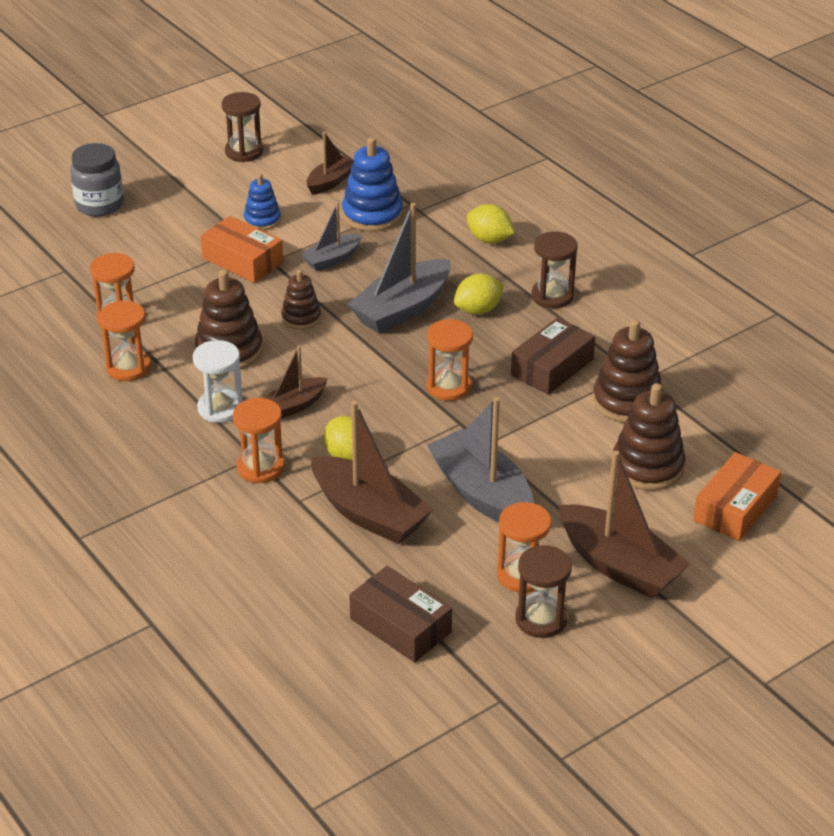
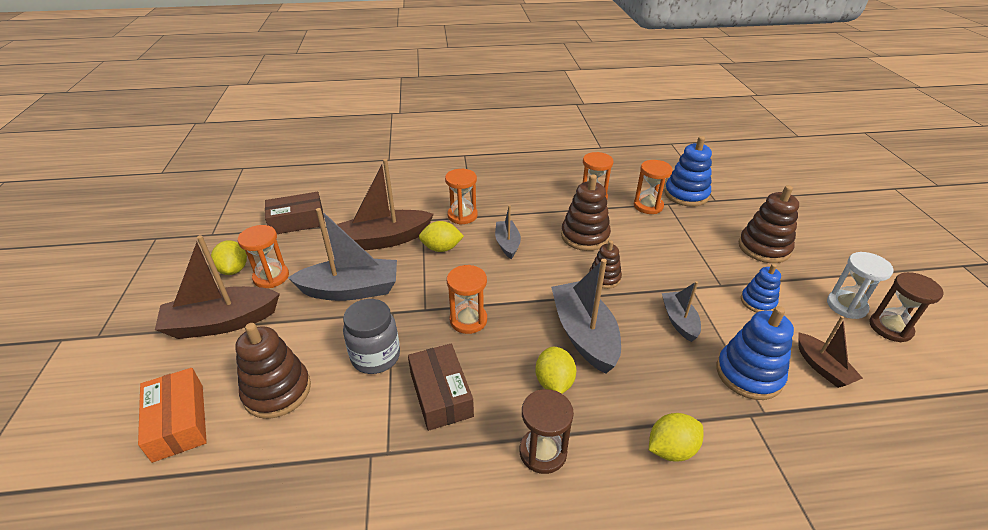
camera: 120 degrees right, 0 degrees up
(66, 294) = (686, 194): none -> blue stacking toy
(99, 205) = (801, 231): grey jar -> grey jar (375, 357)
(220, 408) = (528, 217): white hourglass -> white hourglass (846, 306)
(242, 260) = (697, 273): orange box -> none
(294, 406) = (507, 244): brown boat -> grey boat
(541, 619) = (234, 270): brown hourglass -> yellow lemon
(627, 401) = (356, 423): brown stacking toy -> brown stacking toy (764, 248)

